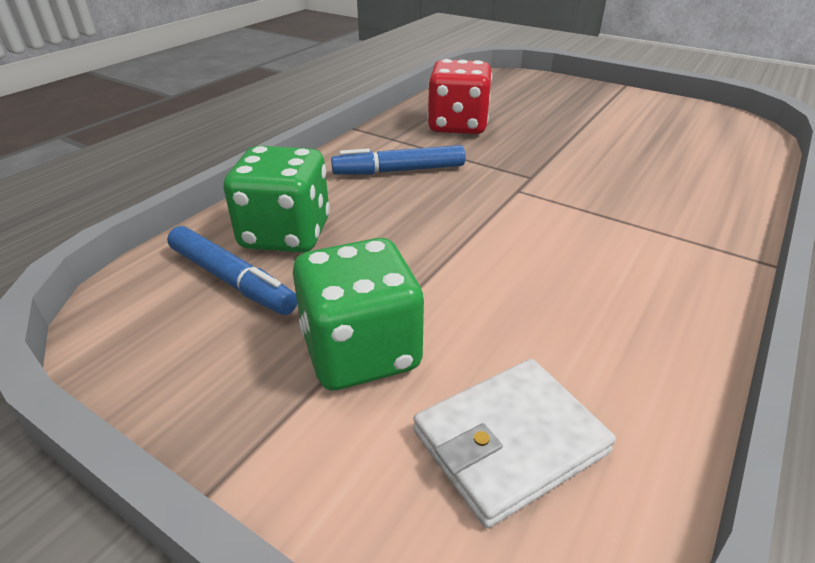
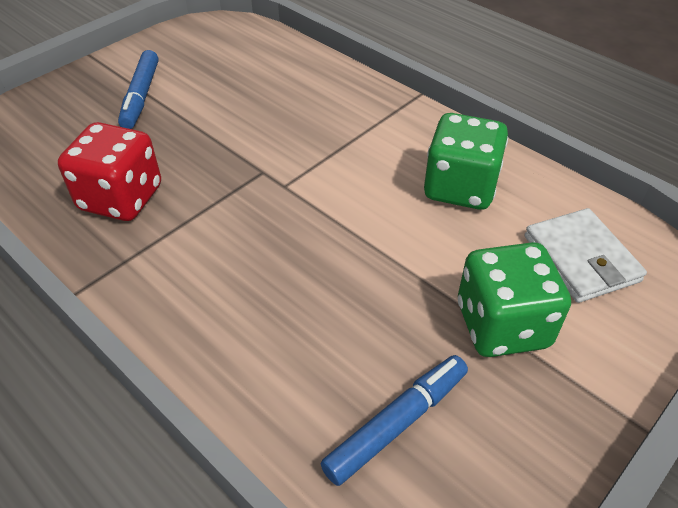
camera: 80 degrees left, 10 degrees up
(286, 234) = (320, 375): green dice -> green dice (460, 187)
(399, 171) = (213, 265): blue marker -> blue marker (141, 96)

